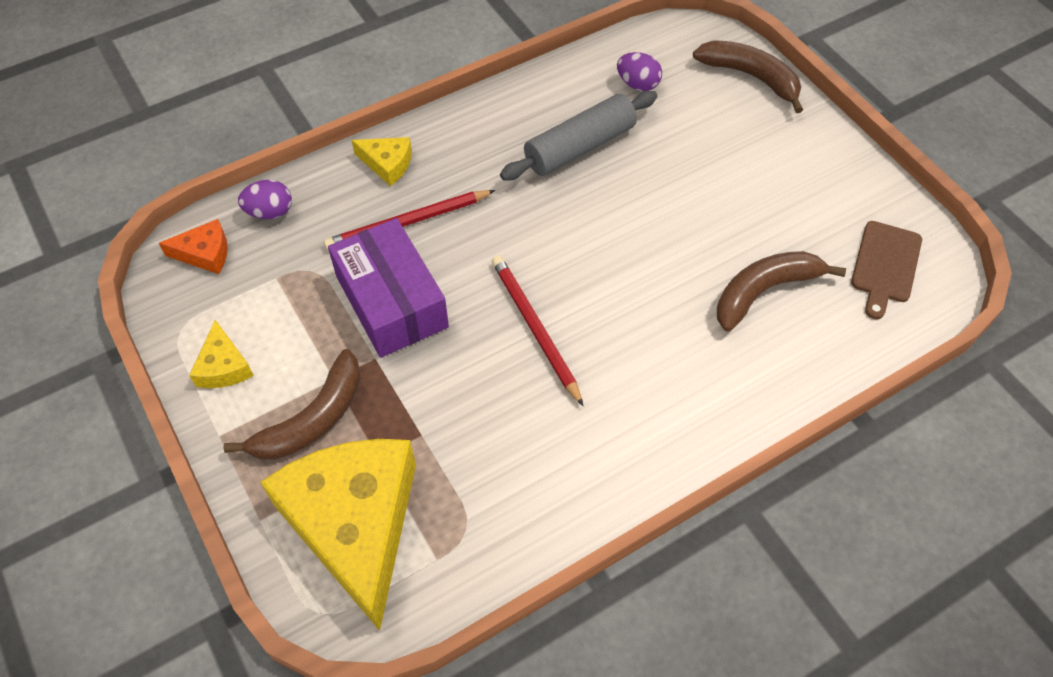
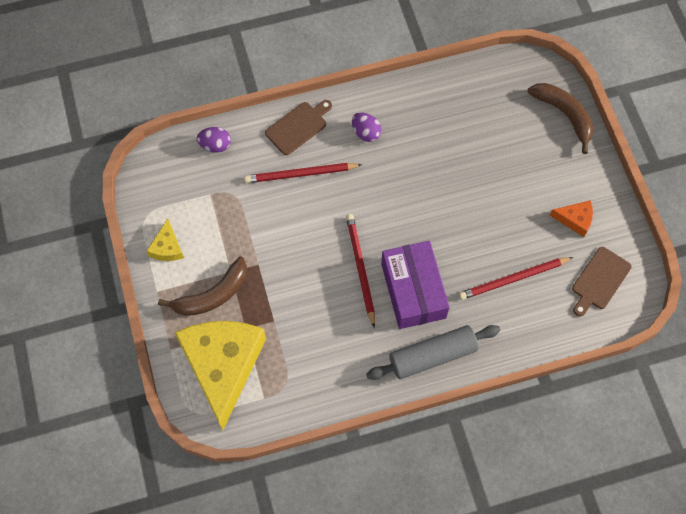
camera: 15 degrees right, 10 degrees up
(205, 253) = (170, 166): orange cheese -> orange cheese (575, 219)
(387, 164) = (298, 127): yellow cheese -> brown cutting board
(391, 301) = (277, 228): purple box -> purple box (413, 290)
(580, 147) = (428, 144): grey rolling pin -> grey rolling pin (432, 356)
(637, 84) = (483, 103): purple egg -> purple egg (366, 133)
(764, 291) = (513, 279): brown banana -> red pencil

